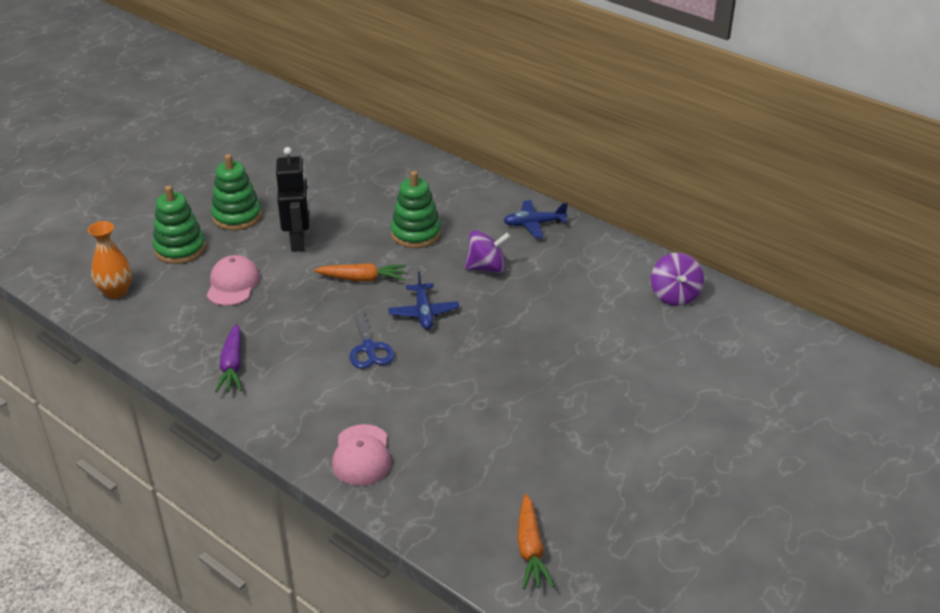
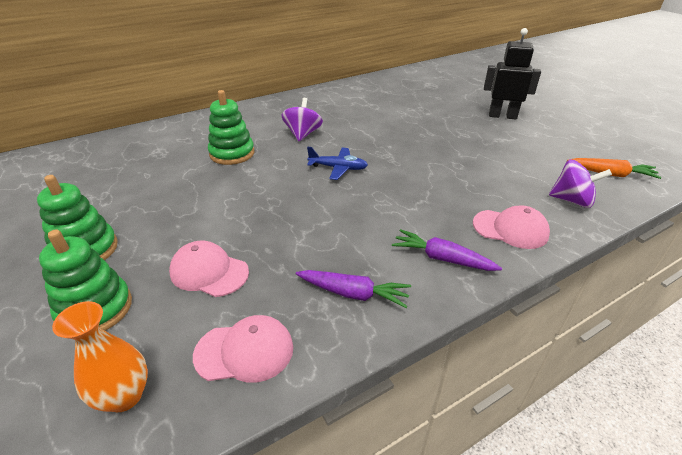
camera: 70 degrees left, 0 degrees up
(161, 328) = (245, 351): none -> pink cap
(295, 411) = (442, 258): none -> purple carrot
(298, 241) = (178, 215): black robot -> black robot (502, 116)
(362, 279) = (270, 189): orange carrot -> none
(369, 348) = (369, 201): blue scissors -> none
(534, 224) = (268, 110): blue plane -> none
(674, 295) = (377, 87): purple spinning top -> purple spinning top (572, 200)

